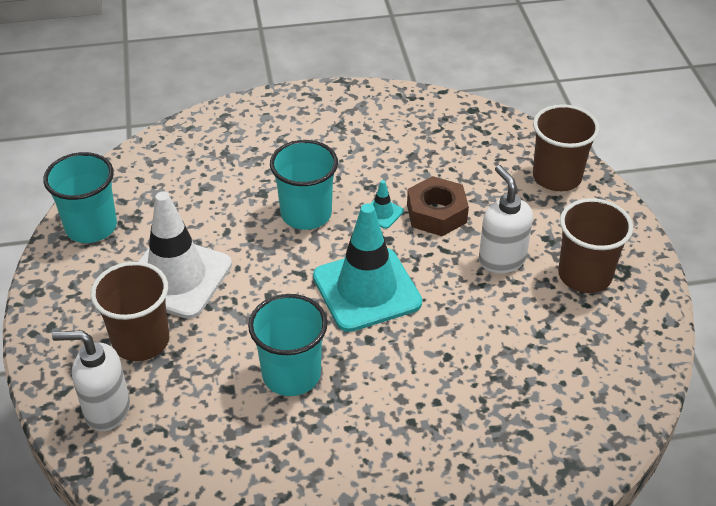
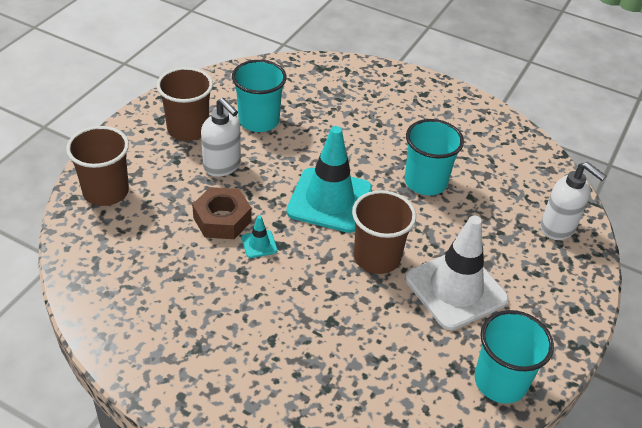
camera: 145 degrees left, 0 degrees up
(141, 341) = (511, 258): brown cup -> brown cup (377, 257)
(306, 214) = (314, 279): turquoise cup -> turquoise cup (259, 121)
(501, 259) = (222, 166): white soap dispenser -> white soap dispenser turned 60 degrees counterclockwise

